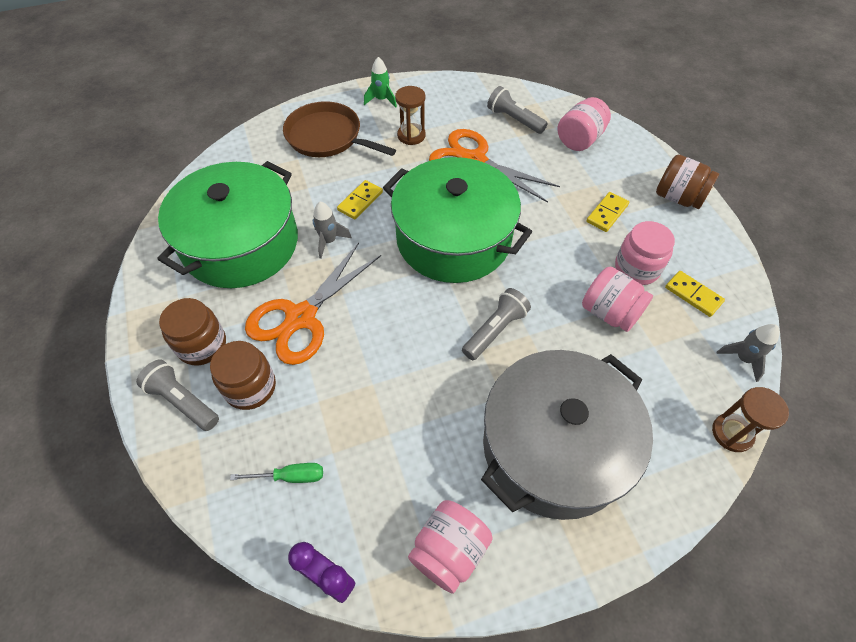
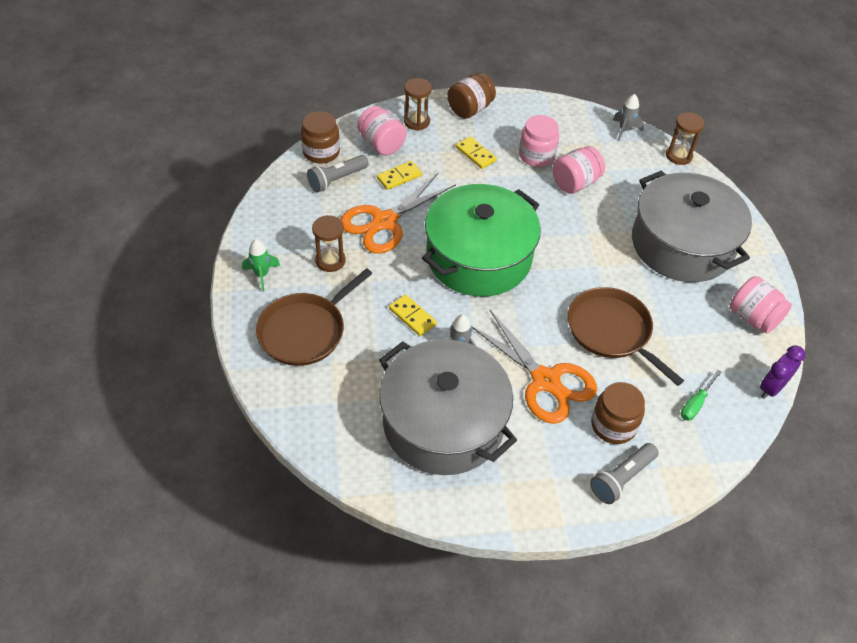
camera: 80 degrees left, 5 degrees down
(202, 345) = (563, 461): brown jar -> brown jar (321, 152)
(241, 243) = (443, 423): green pot -> grey pot
(290, 476) = (696, 404): green screwdriver -> green screwdriver turned 150 degrees counterclockwise
(382, 374) = (611, 331): none -> brown pan
(495, 330) = (580, 252): grey flashlight -> none
(629, 159) = (417, 121): none -> brown hourglass
(693, 295) = (567, 135): yellow domino -> yellow domino (399, 177)

